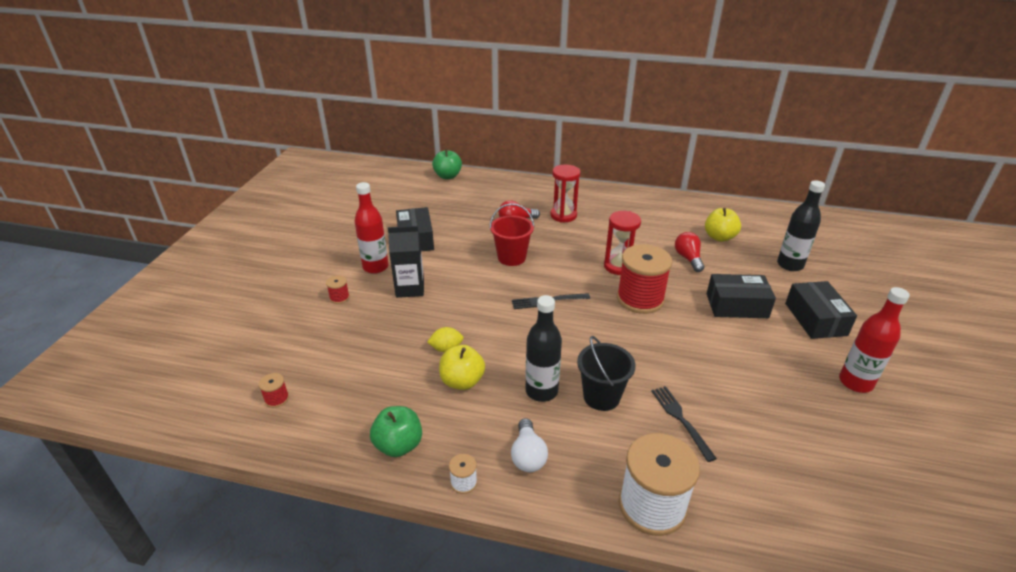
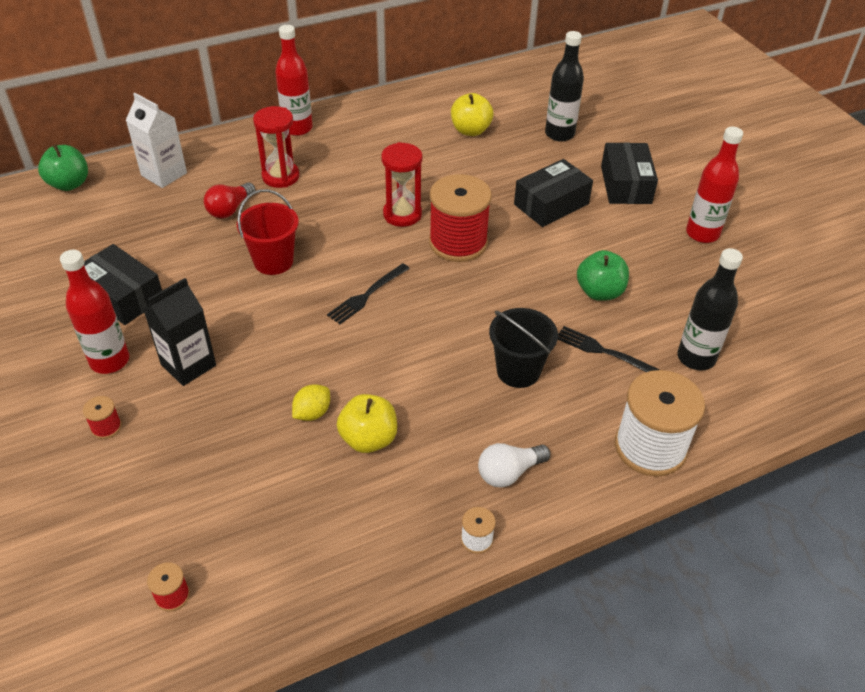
camera: 40 degrees left, 10 degrees up
(399, 445) = (374, 548): green apple -> green apple (599, 292)
(499, 189) = (164, 174): none -> white carton
(528, 455) = (509, 473): white light bulb -> white light bulb turned 105 degrees clockwise
(541, 391) = (458, 400): black bottle -> black bottle (696, 358)
(601, 194) = (297, 128): none -> red bottle
(688, 258) = (462, 171): red light bulb -> none
(815, 319) = (626, 185): black box -> black box turned 45 degrees clockwise

